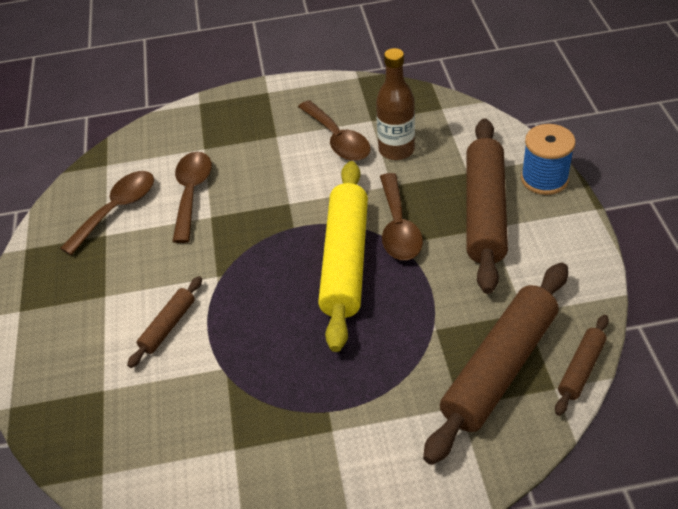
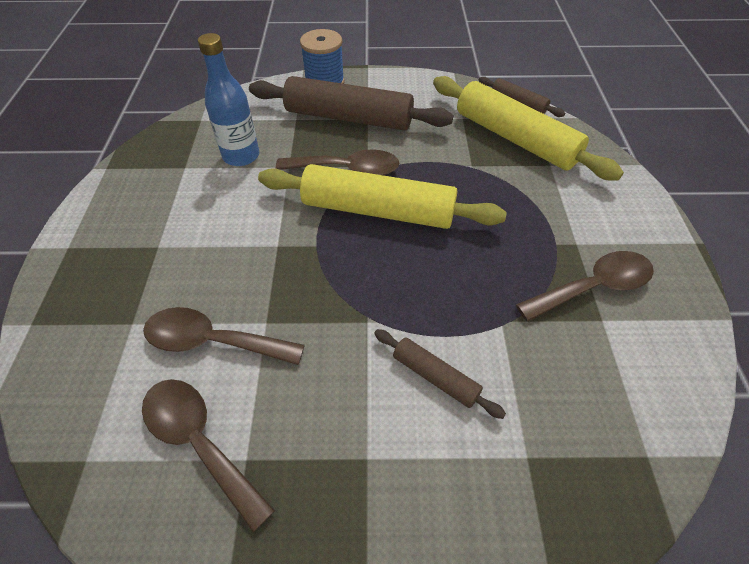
camera: 85 degrees left, 5 degrees up
(338, 139) = (199, 195): brown spoon -> brown spoon (593, 287)
(396, 150) = (241, 156): brown bottle -> blue bottle
(499, 368) = (515, 139): brown rolling pin -> yellow rolling pin

